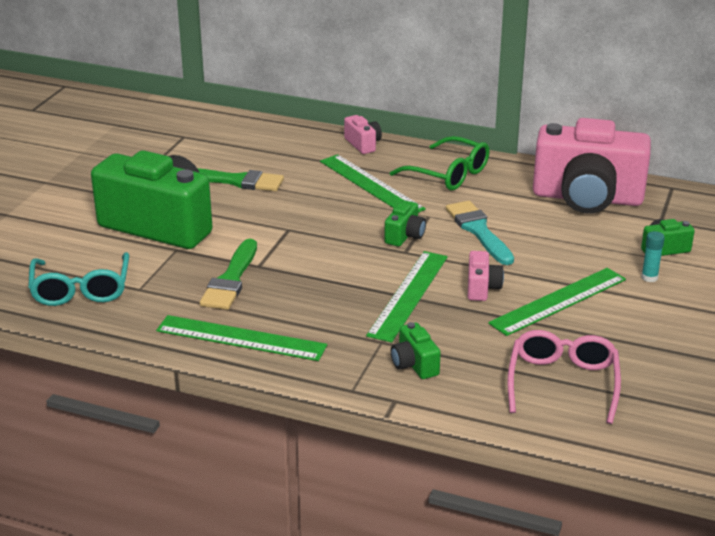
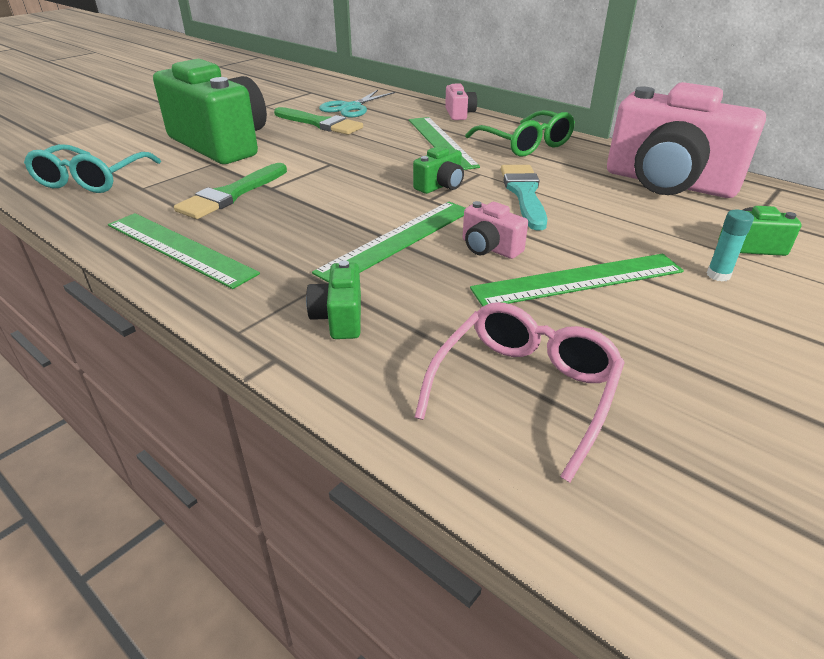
camera: 20 degrees right, 5 degrees up
(247, 153) = (351, 108): none -> turquoise scissors
(482, 288) = (489, 248): pink camera -> pink camera turned 105 degrees clockwise

